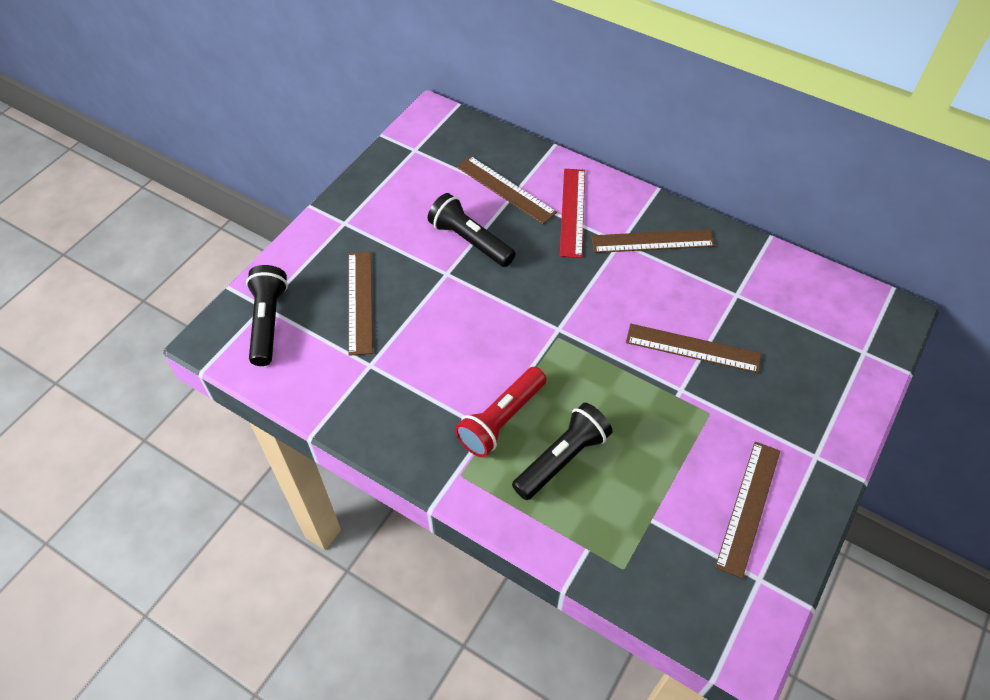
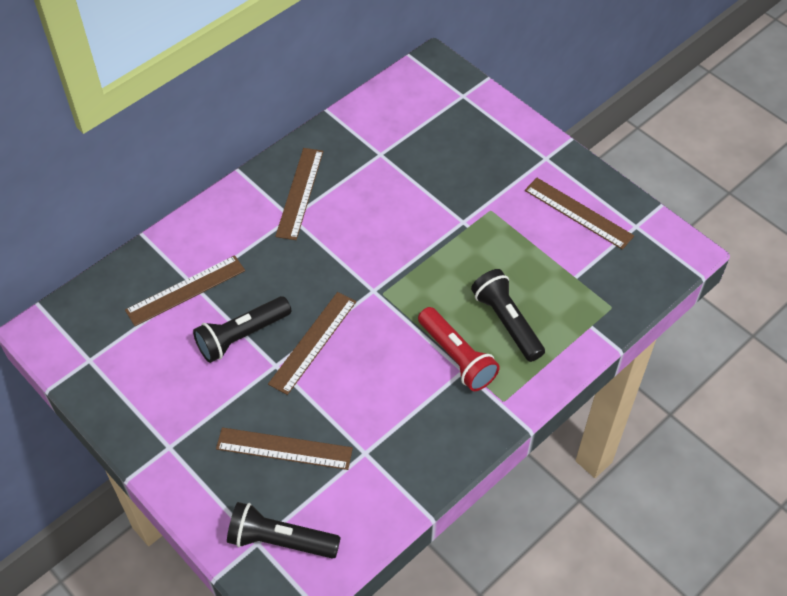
camera: 75 degrees left, 0 degrees up
(572, 212) = (239, 243): red ruler -> none
(693, 348) = (425, 201): brown ruler -> brown ruler (313, 342)

